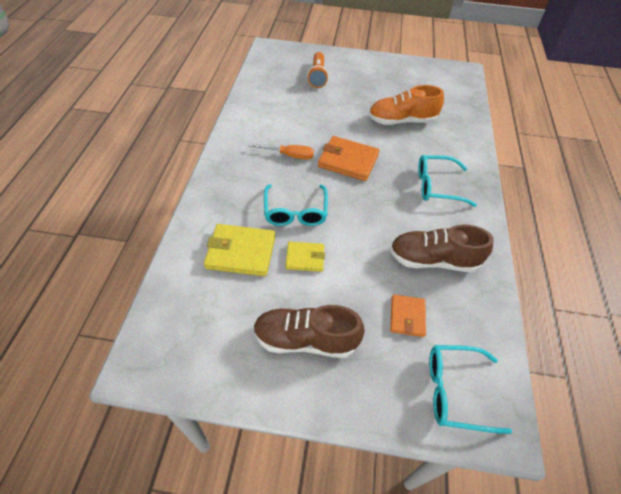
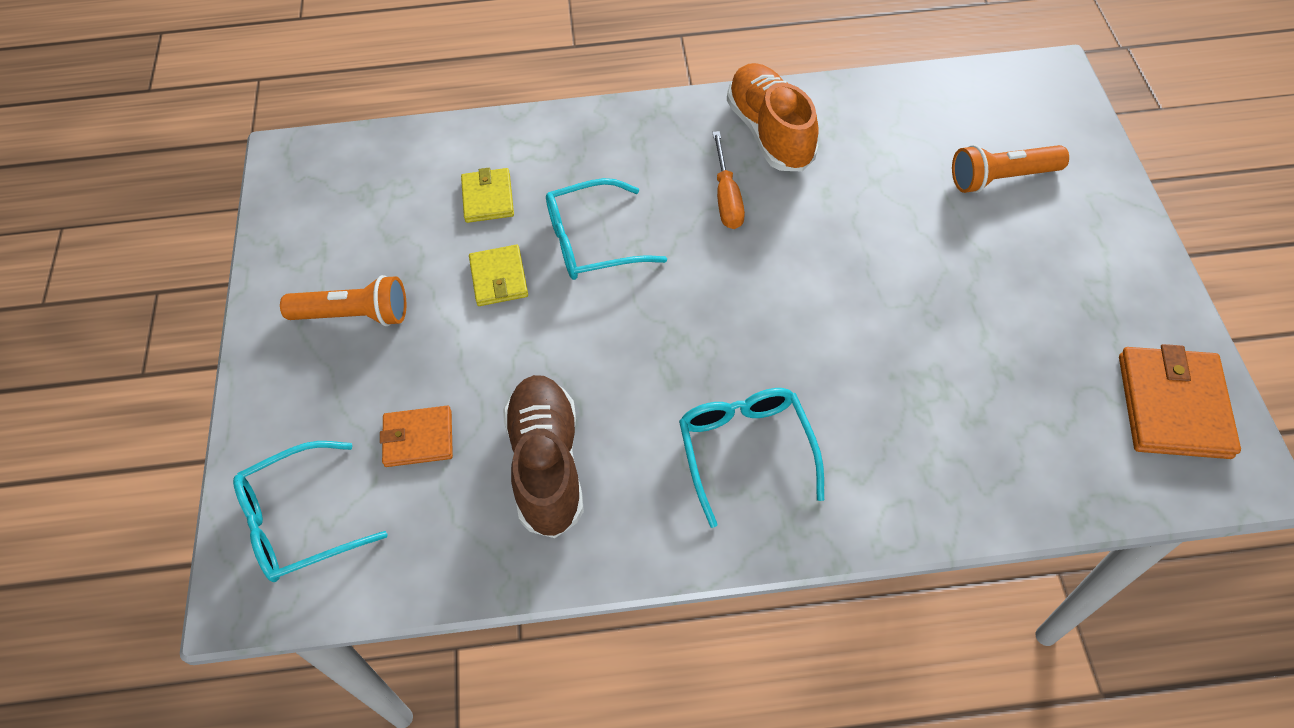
camera: 80 degrees right, 5 degrees up
(241, 252) = (488, 198): yellow wallet -> yellow wallet, size x0.60
(306, 339) = (354, 315): brown shoe -> orange flashlight
(348, 161) = (753, 287): orange wallet -> orange wallet (1173, 406)
(402, 121) = (931, 357): orange shoe -> orange shoe (770, 133)
(455, 391) = (299, 521): turquoise glasses -> turquoise glasses turned 105 degrees counterclockwise

